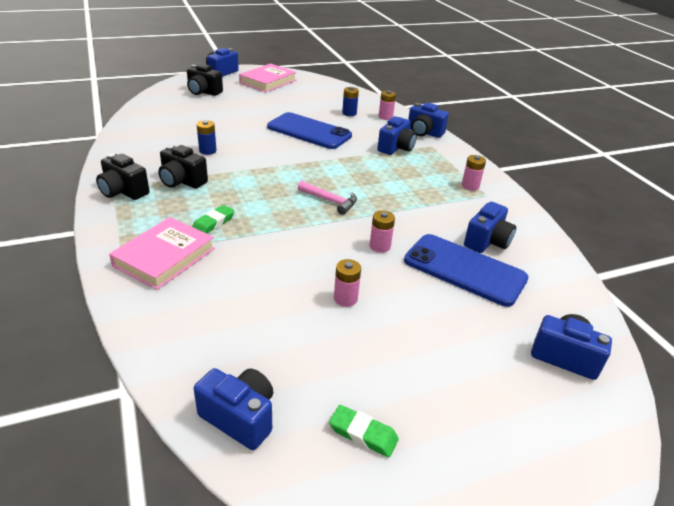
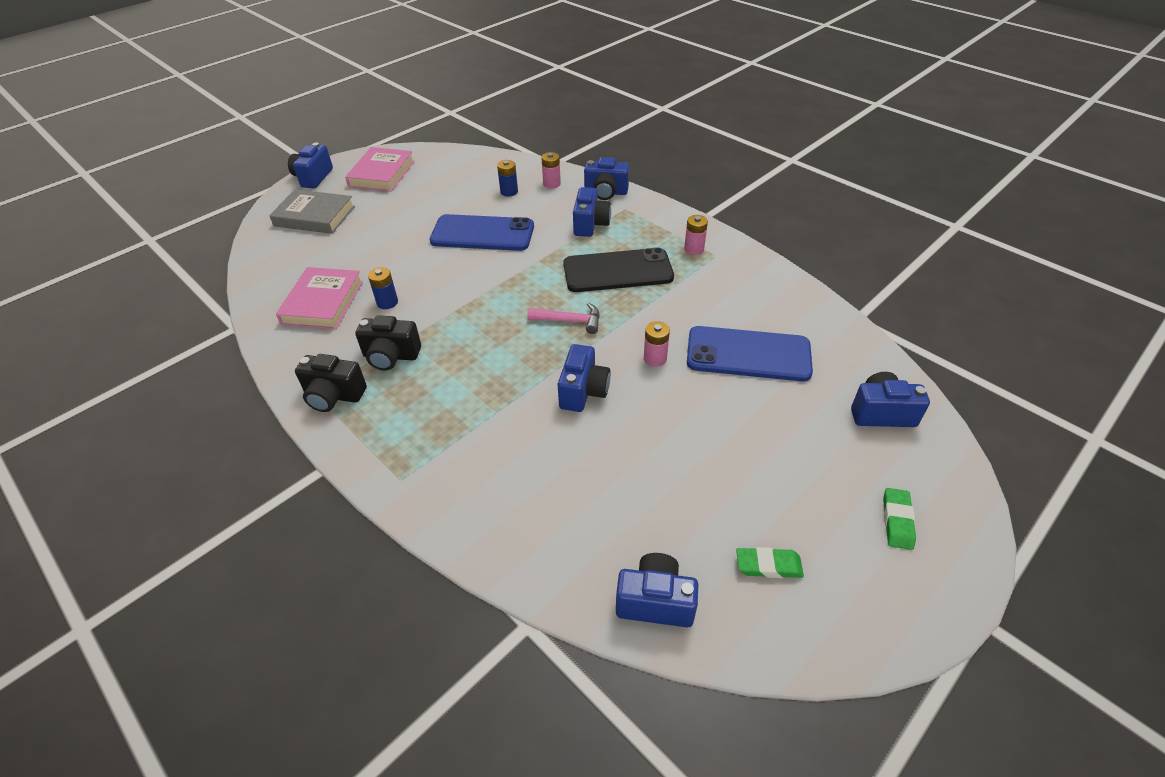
camera: 20 degrees left, 10 degrees up
(164, 257) = (449, 461): pink book -> pink book (323, 302)
(203, 92) = (314, 216): black camera -> grey book
(213, 223) = (468, 397): green eraser -> green eraser (897, 521)
(345, 298) = (663, 433): pink battery -> none
(394, 182) = (617, 271): none -> black phone
(487, 242) = (749, 313): blue camera -> blue camera (583, 391)

